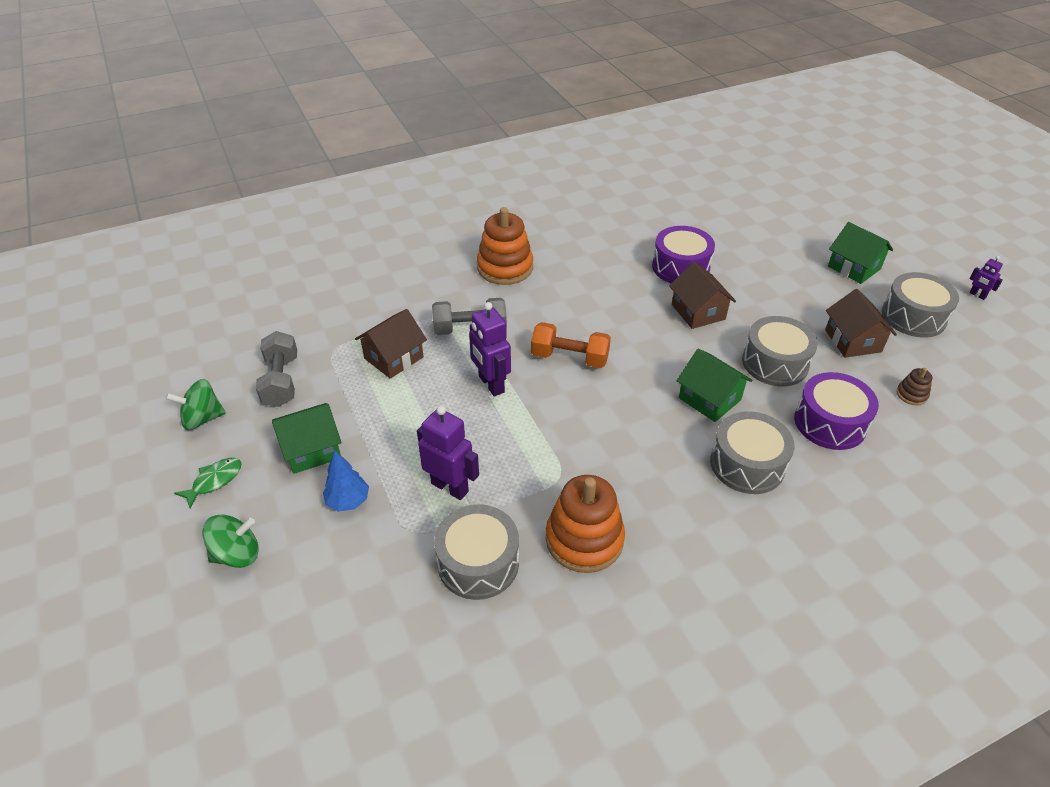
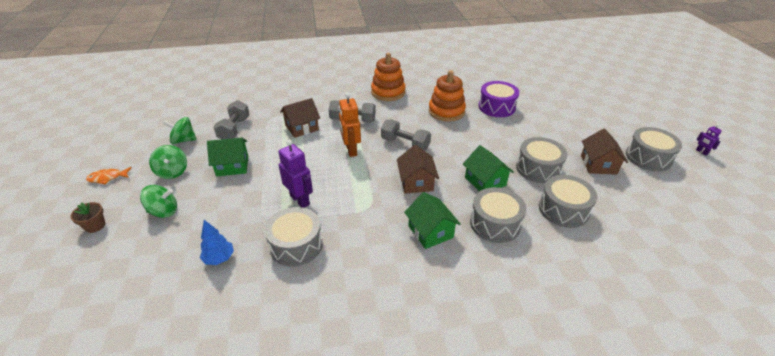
camera: 15 degrees right, 5 degrees down
(104, 515) = (107, 178): none -> orange fish
(131, 605) = (95, 226): none -> brown flower pot
(214, 481) = (172, 172): green fish -> green spinning top
(348, 501) = (238, 196): blue tree -> blue tree (219, 259)
(491, 384) = (351, 150): purple robot -> orange robot
(570, 358) = (405, 144): orange dumbbell -> grey dumbbell
(584, 539) = (368, 245): orange stacking toy -> orange stacking toy (446, 111)
(698, 312) = (498, 132): brown house -> brown house (416, 182)
(830, 423) = (563, 209): purple drum -> grey drum
(854, 268) = (615, 123): green house -> green house (430, 232)
(911, 394) = (630, 203): brown stacking toy -> none

